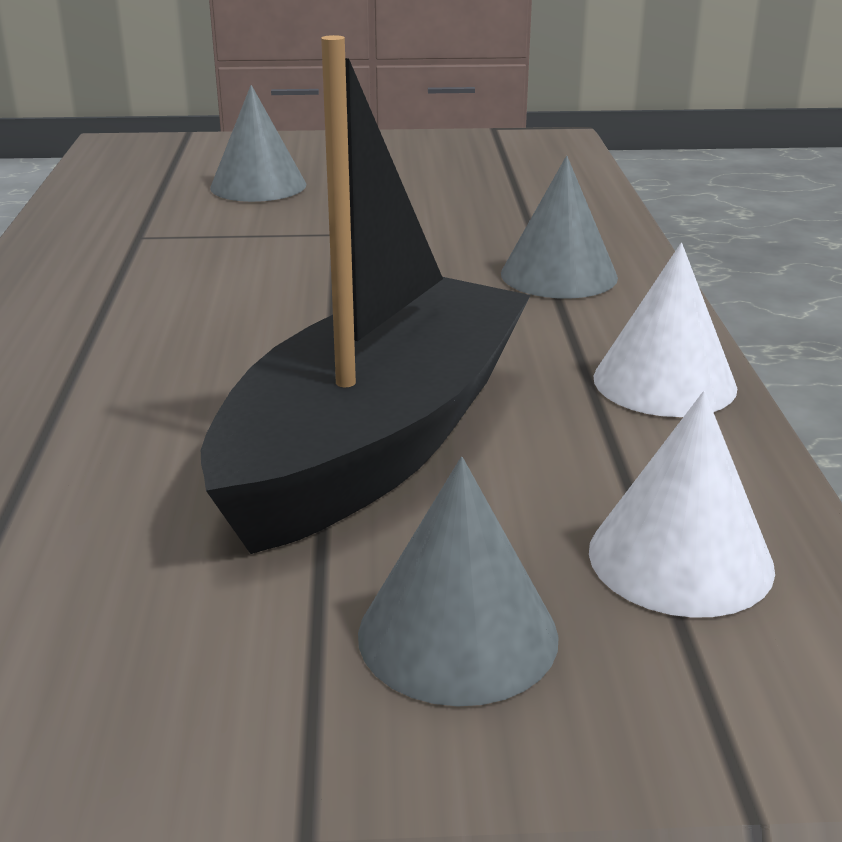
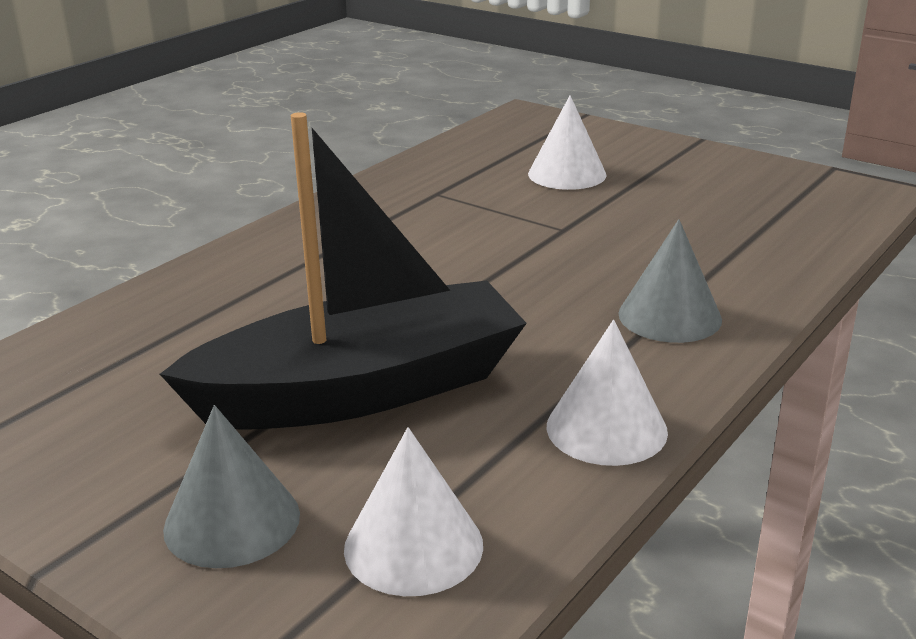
camera: 40 degrees right, 0 degrees up
(258, 186) = (567, 174): grey cone -> white cone

